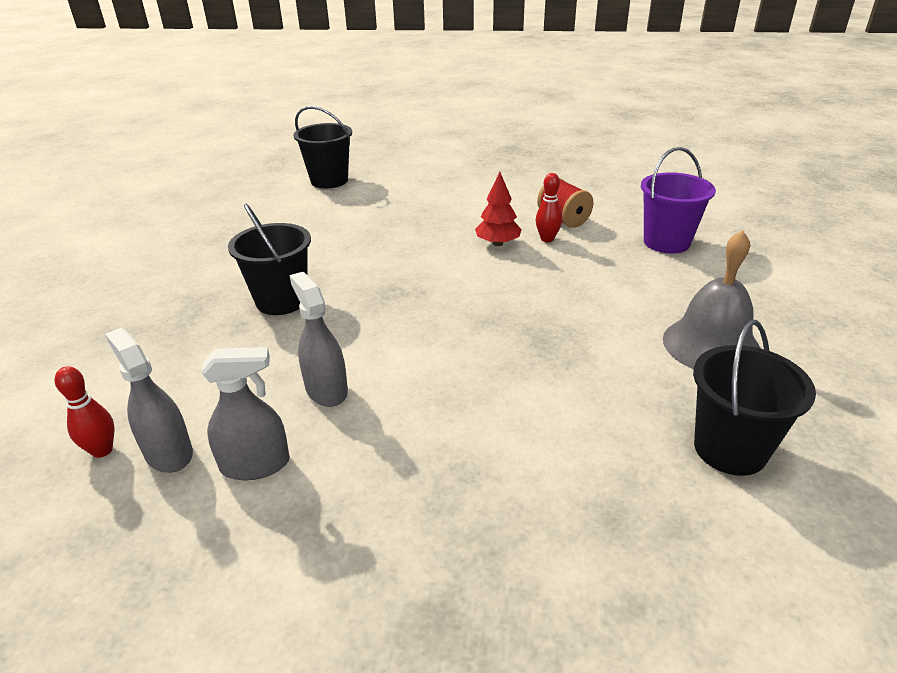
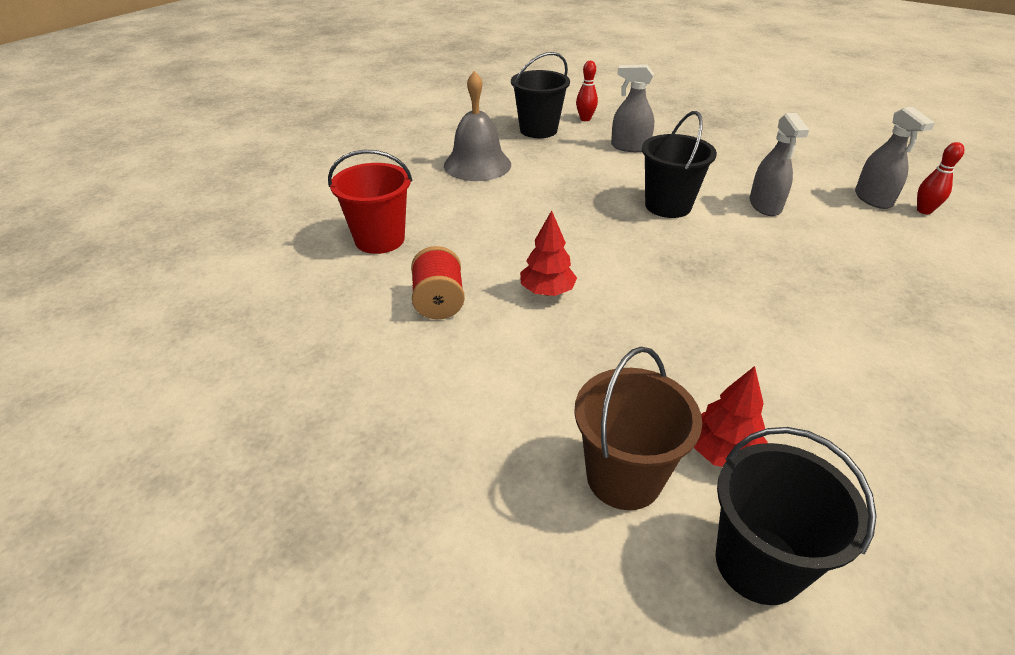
camera: 155 degrees left, 5 degrees up
(255, 465) = (810, 181): grey spray bottle -> grey spray bottle (629, 147)
(281, 300) = (815, 289): black bucket -> black bucket (668, 206)
(349, 203) = (722, 453): none -> red tree
(395, 186) = (624, 477): none -> brown bucket
(547, 239) = (488, 280): red bowling pin -> red bowling pin (585, 119)
(666, 242) = (379, 239): purple bucket -> red bucket

